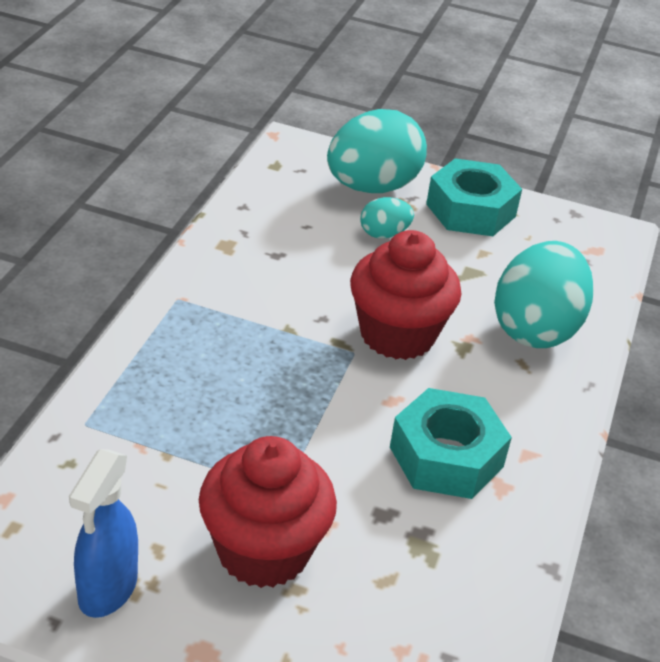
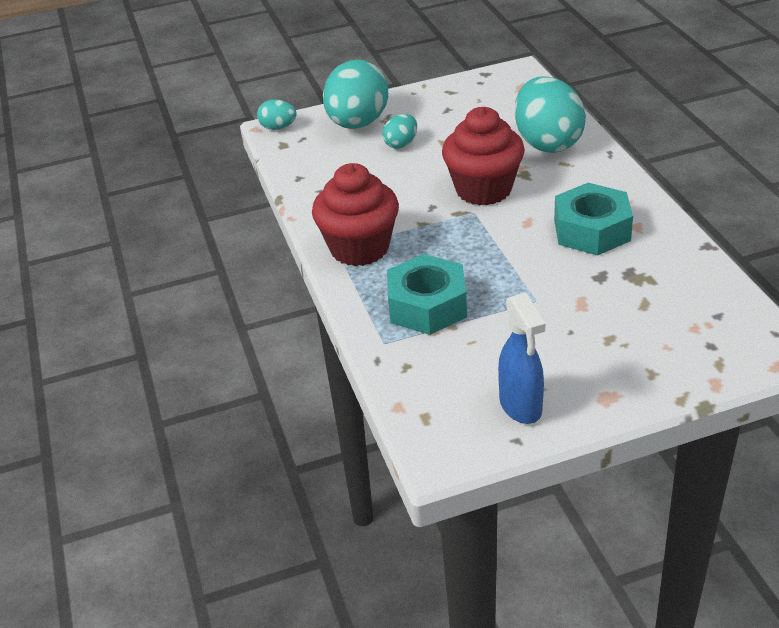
camera: 30 degrees left, 0 degrees up
(263, 551) = (569, 333): red cupcake -> red cupcake (359, 248)
(294, 145) = (278, 127): none -> turquoise egg
(470, 210) = (429, 104): turquoise nut -> turquoise nut (427, 305)

